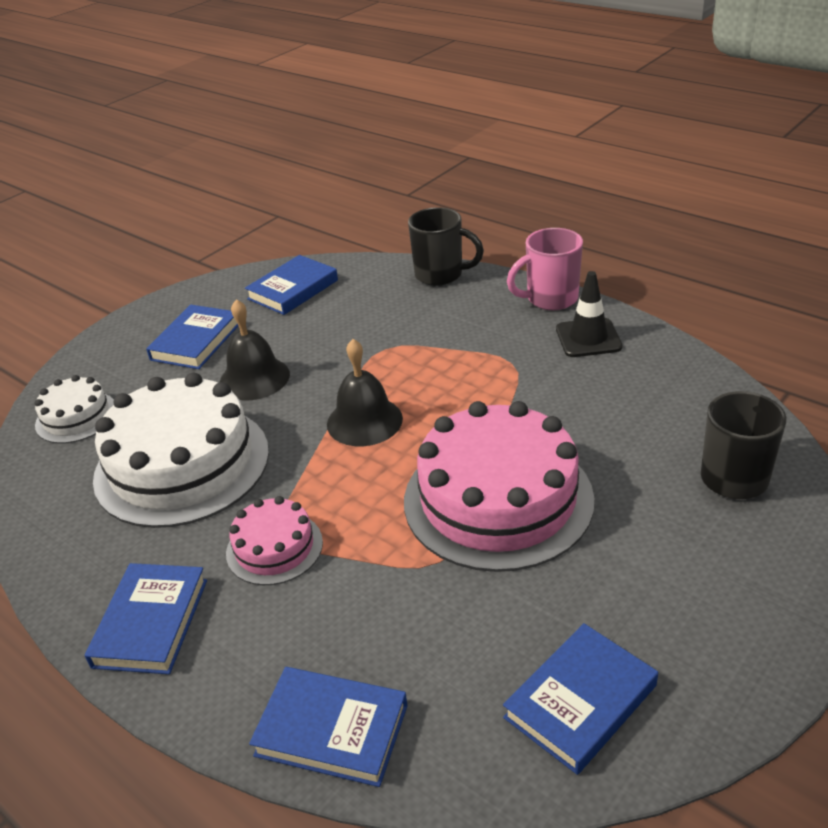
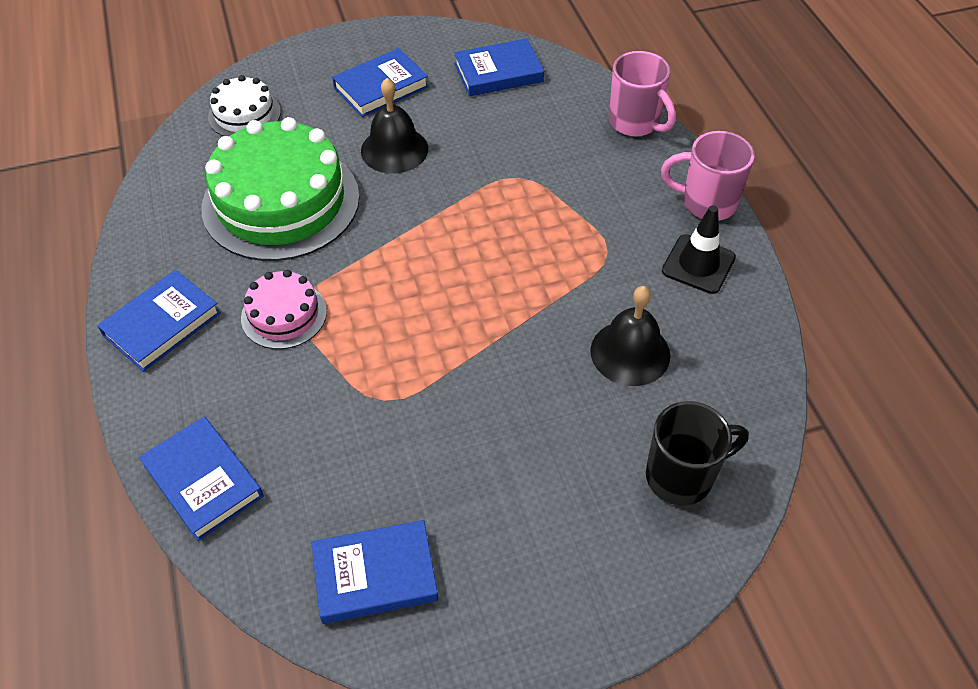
camera: 30 degrees right, 15 degrees up
(182, 464) = (281, 202): white cake -> green cake
(364, 421) = (440, 240): black bell -> black bell (630, 352)
(441, 275) = (635, 123): black mug -> pink mug
(498, 499) = (473, 375): pink cake -> none

